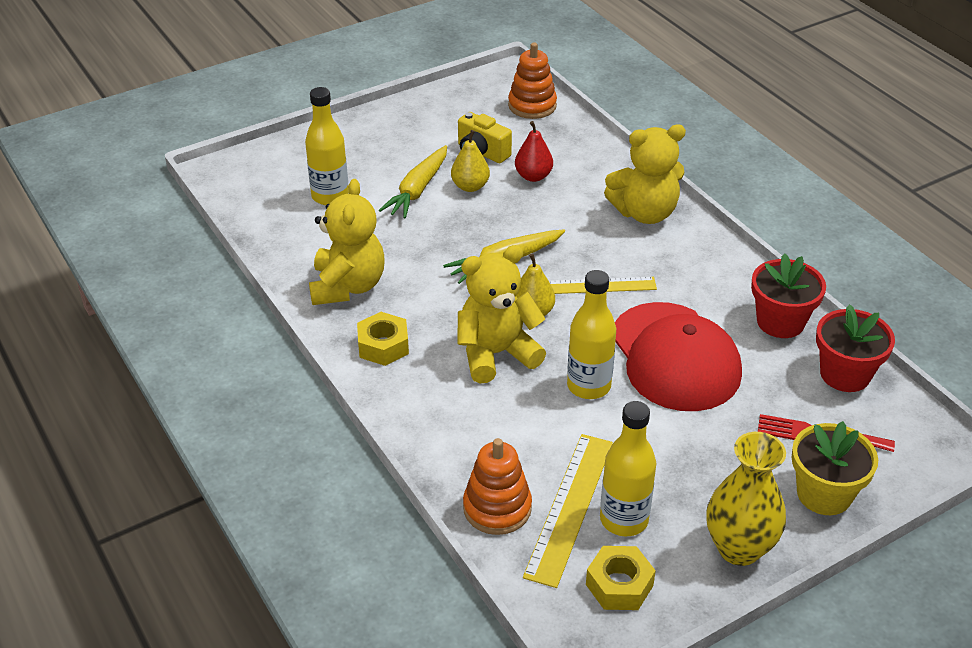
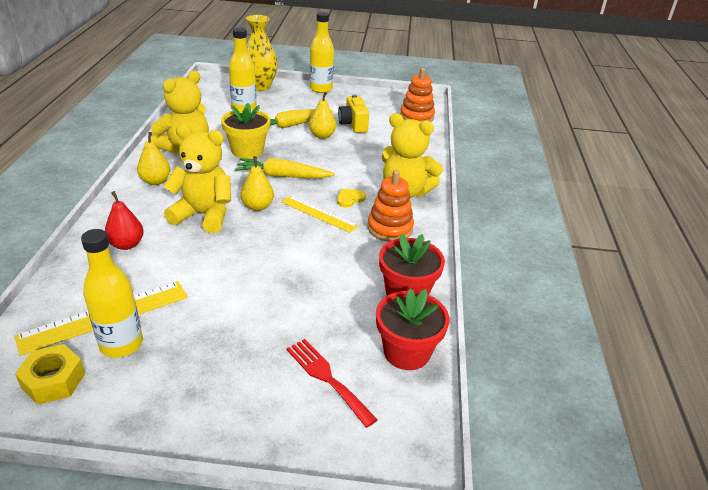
camera: 35 degrees right, 5 degrees down
(383, 346) = (155, 181): yellow nut -> yellow pear
(497, 508) = (69, 290): orange stacking toy -> orange stacking toy (390, 228)
(533, 176) = (365, 146): red pear -> red pear (126, 244)
(588, 386) = (226, 259): yellow bottle -> yellow bottle (321, 89)
(606, 251) = (350, 199): none -> yellow heart
(675, 357) = (303, 274): red cap -> none
(739, 548) = (158, 413): yellow vase -> yellow vase (260, 86)
(824, 494) = (271, 420): yellow flower pot -> yellow flower pot (247, 151)

